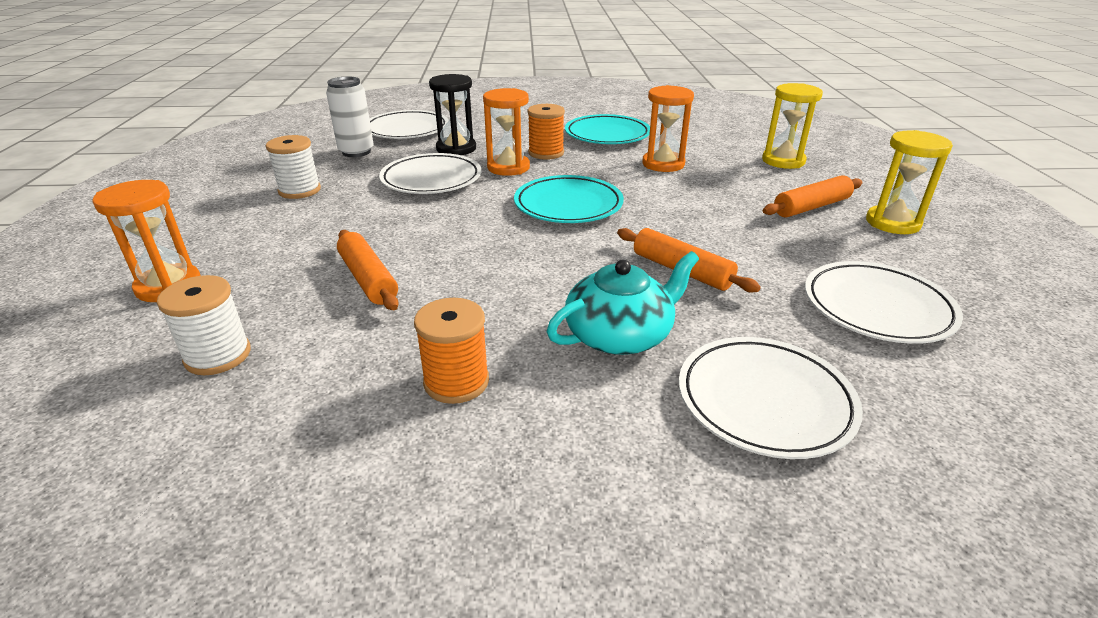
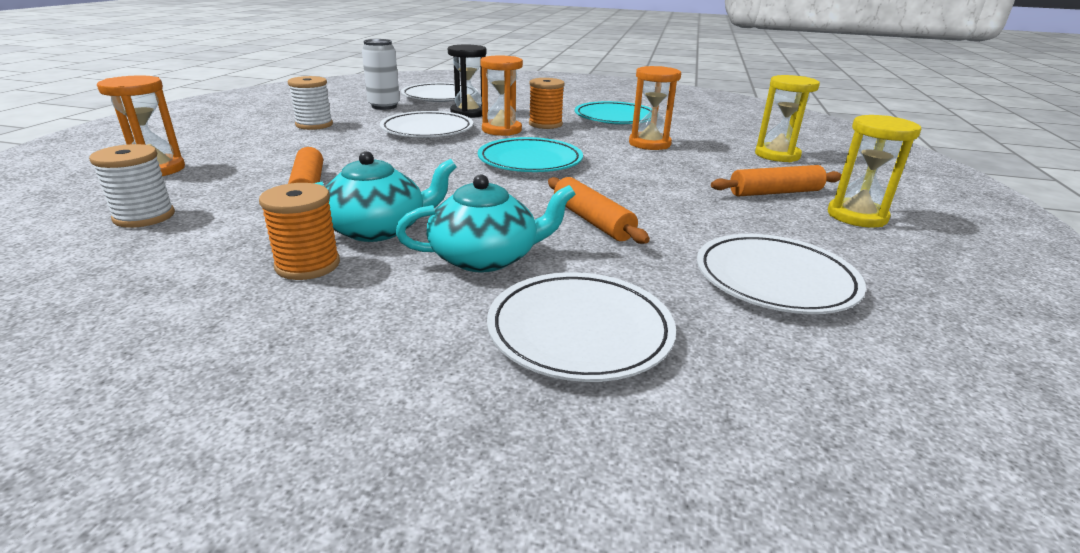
camera: 15 degrees right, 5 degrees down
(489, 321) = (378, 229): none -> turquoise teapot

